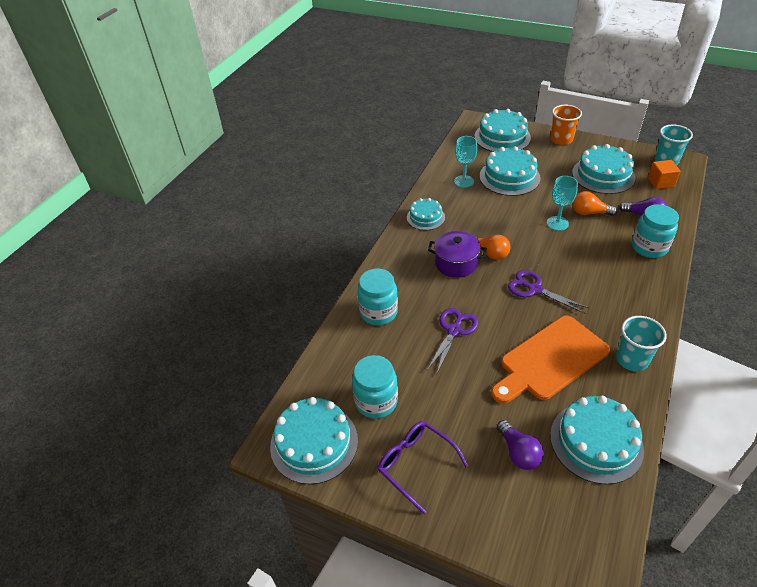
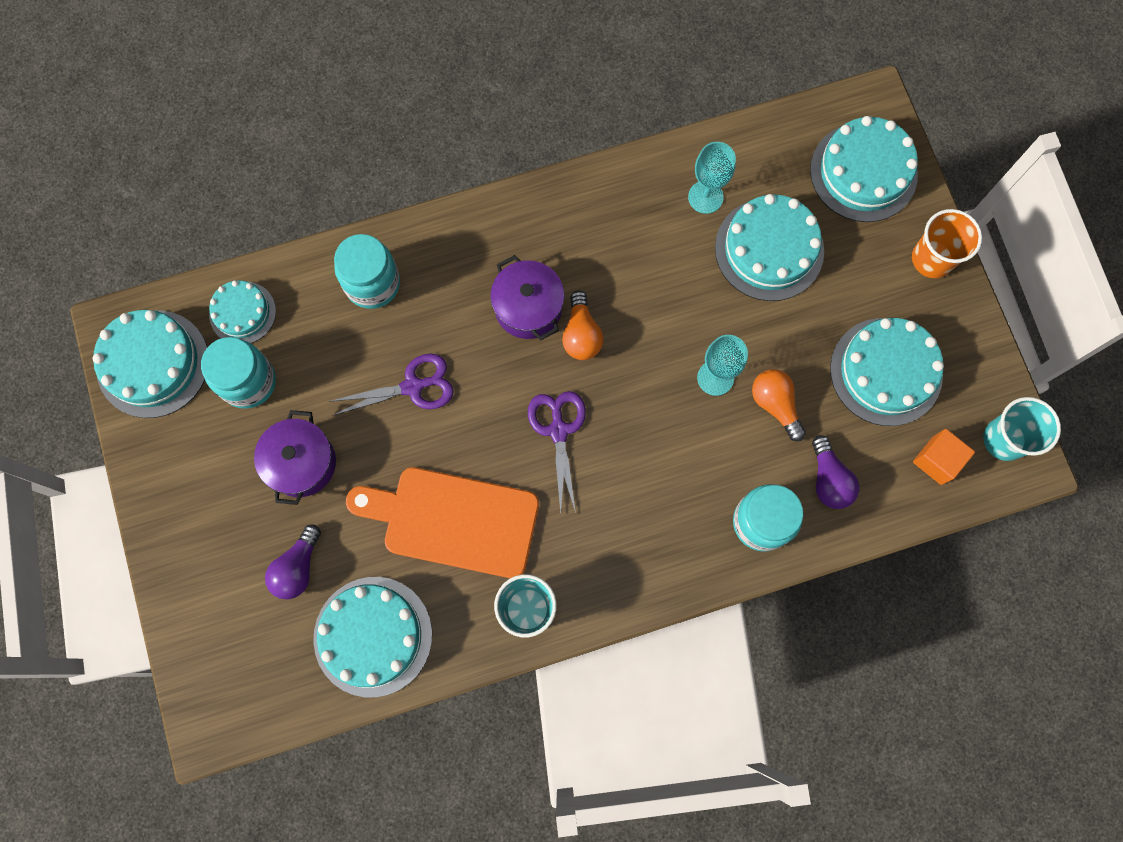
camera: 45 degrees right, 30 degrees up
(415, 464) = (205, 479): purple glasses -> none
(425, 217) = (585, 206): turquoise cake -> turquoise cake (242, 313)
(451, 408) = (301, 463): none -> purple pot

